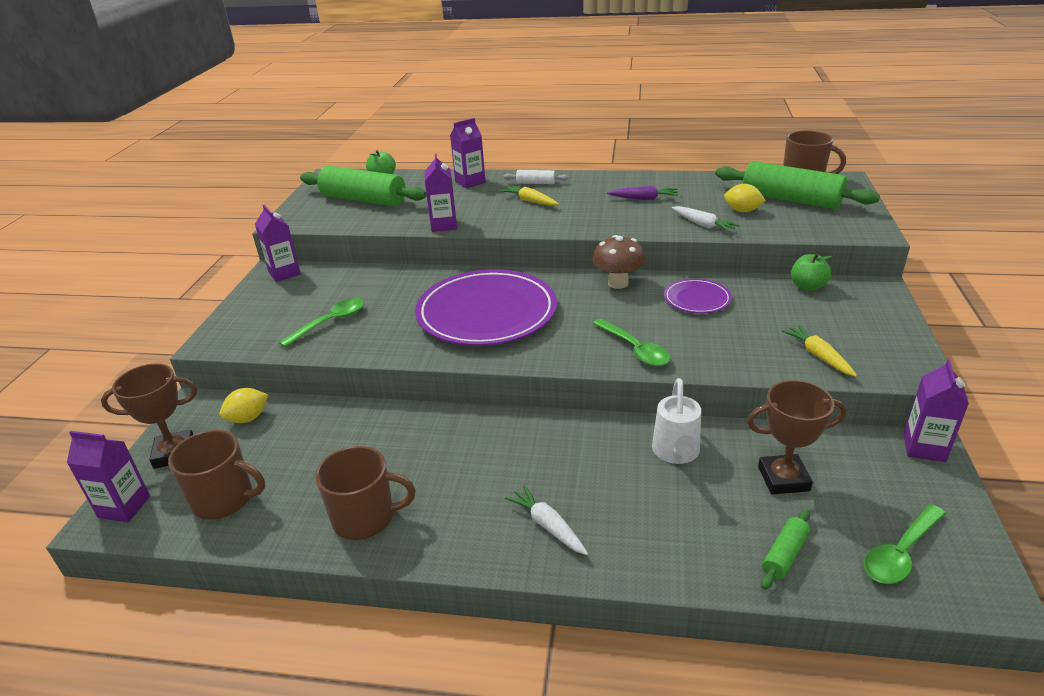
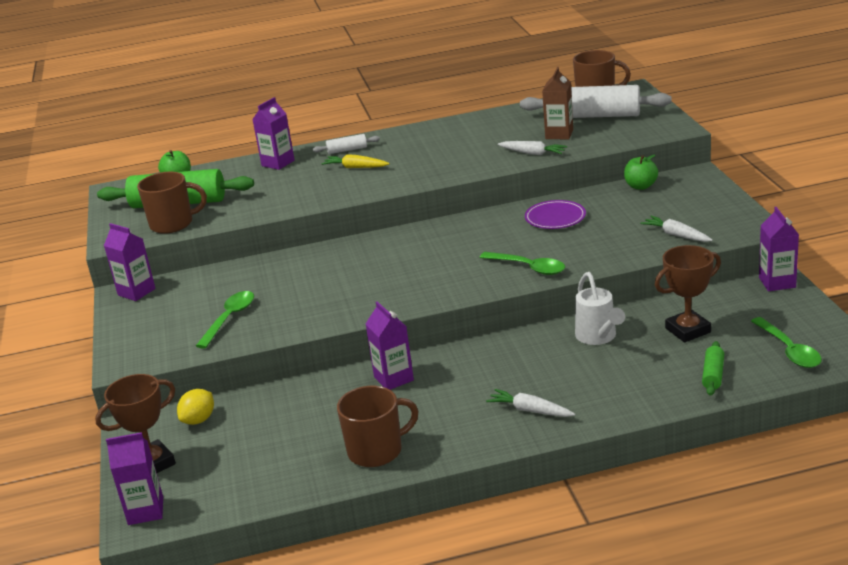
camera: 20 degrees left, 5 degrees down
(224, 499) = (237, 478): brown mug -> brown mug (173, 224)
(444, 225) = (287, 207): purple carton -> purple carton (393, 378)
(486, 313) = (376, 274): purple plate -> none
(618, 283) = (478, 222): brown mushroom -> none
(644, 198) = (463, 142): purple carrot -> none
(742, 211) = (559, 134): yellow lemon -> brown carton
(790, 199) = (595, 116): green rolling pin -> white rolling pin
(818, 356) = (676, 235): yellow carrot -> white carrot
(900, 553) = (789, 350): green spoon -> green spoon turned 45 degrees counterclockwise

